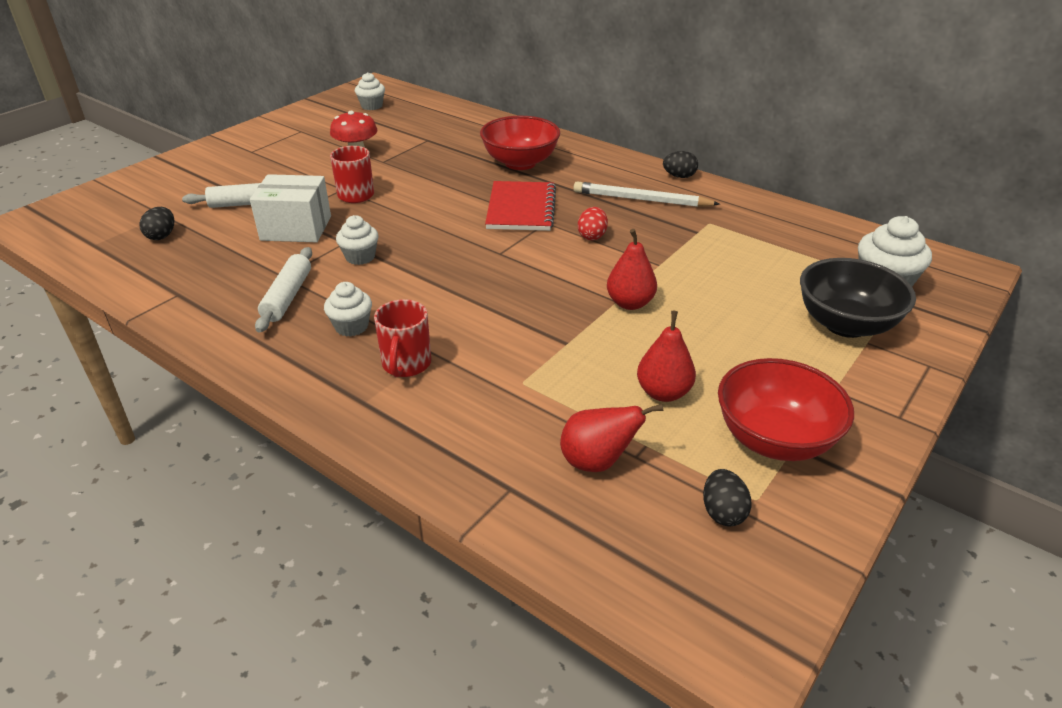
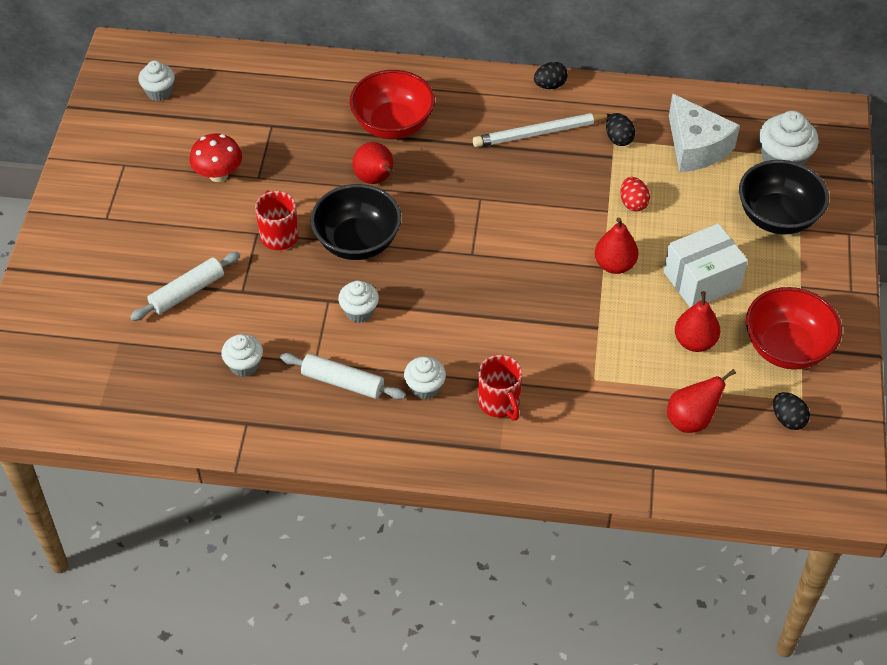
camera: 30 degrees left, 15 degrees up
(162, 236) = (152, 368): black egg -> black egg (618, 139)
(228, 258) = (244, 365): none -> white cupcake
(287, 296) = (342, 382): white rolling pin -> white rolling pin turned 45 degrees counterclockwise
(296, 228) = (267, 303): white box -> white box (701, 280)
(412, 216) = (357, 242): none -> black bowl
(470, 187) = (375, 179): none -> red pear
(521, 208) = (445, 189): red notebook -> none
(592, 236) = (531, 199): red egg -> red egg (633, 203)
(791, 249) = (696, 147): none -> white cheese

